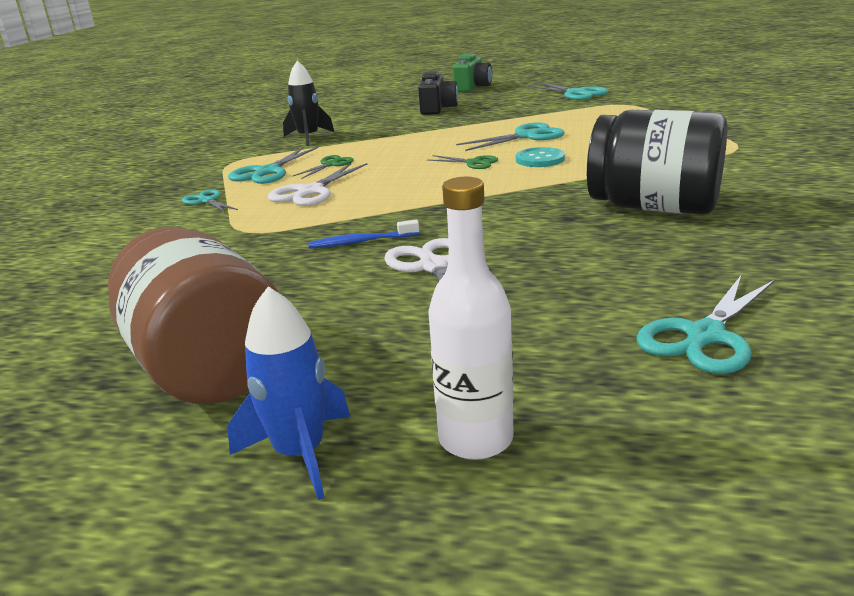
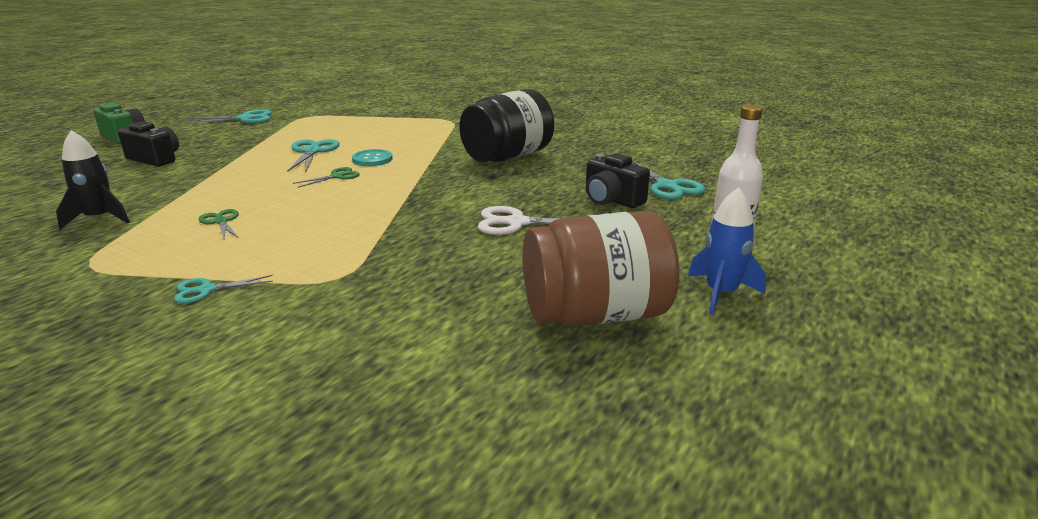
camera: 70 degrees left, 0 degrees up
(267, 172) = (176, 251): turquoise scissors -> none
(310, 192) = (284, 239): white scissors -> none
(361, 242) = (439, 237): blue toothbrush -> none
(579, 305) = (611, 200): none -> black camera

